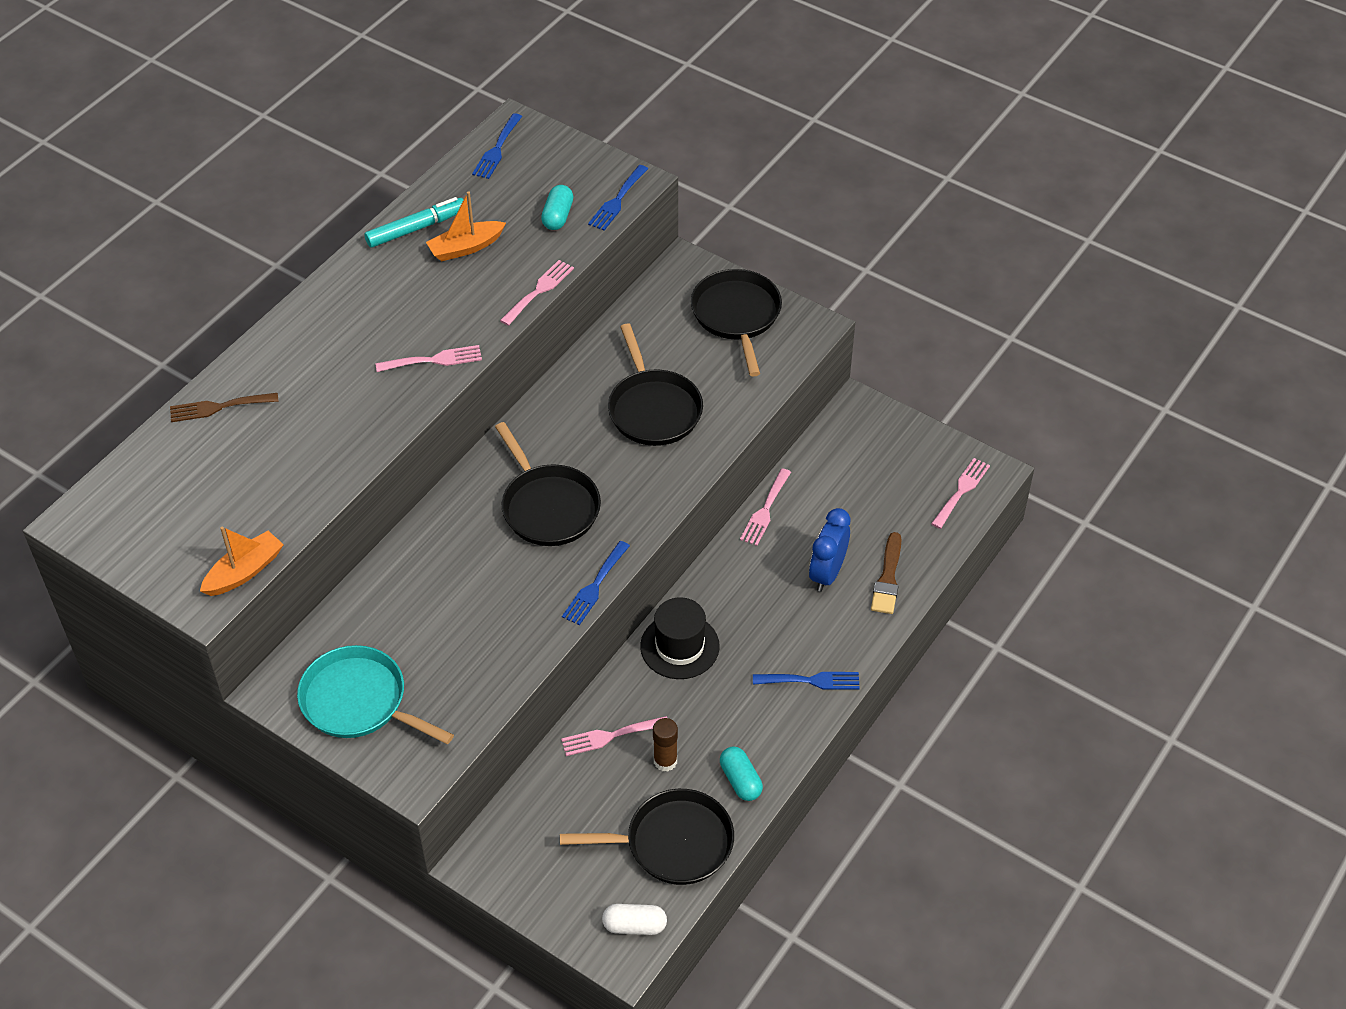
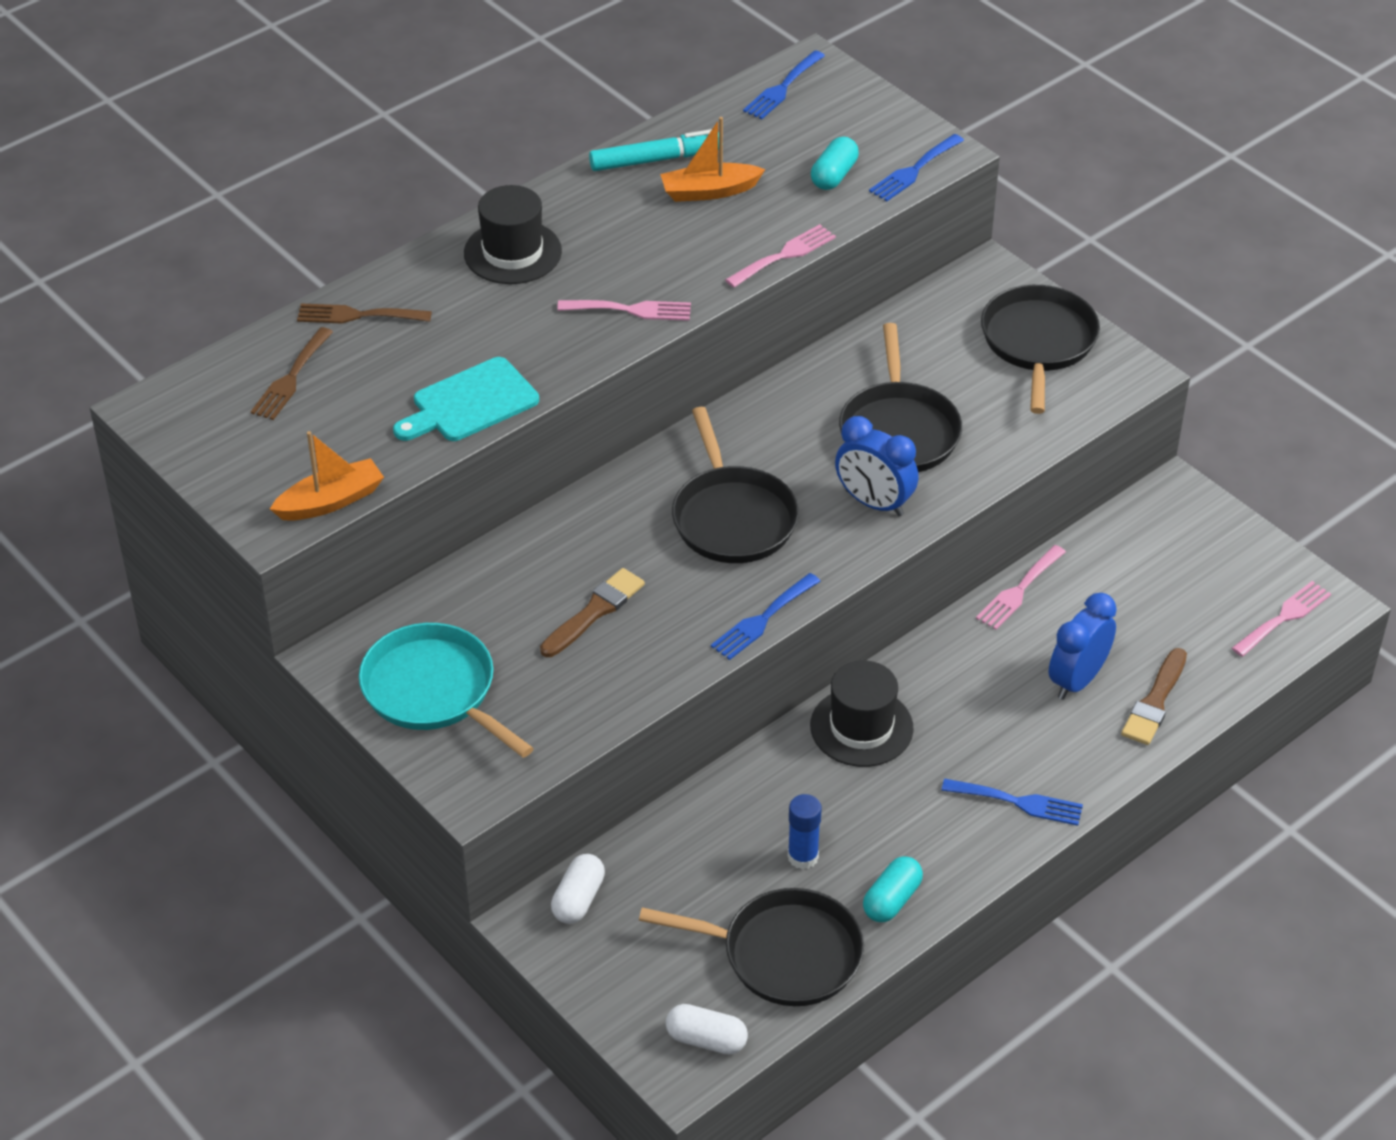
camera: 15 degrees right, 5 degrees down
(181, 472) = (291, 378): none -> brown fork
(327, 329) = (512, 252): none -> black hat
(331, 464) = (470, 403): none -> turquoise cutting board
(465, 608) = (594, 612): none -> brown brush
(506, 835) = (578, 899): none -> white capsule
(610, 736) = (742, 813): pink fork -> none
(651, 472) = (874, 503): none -> blue clock
(665, 761) = (803, 857): brown glue stick -> blue glue stick
(740, 780) = (892, 900): turquoise capsule -> turquoise capsule turned 45 degrees clockwise

